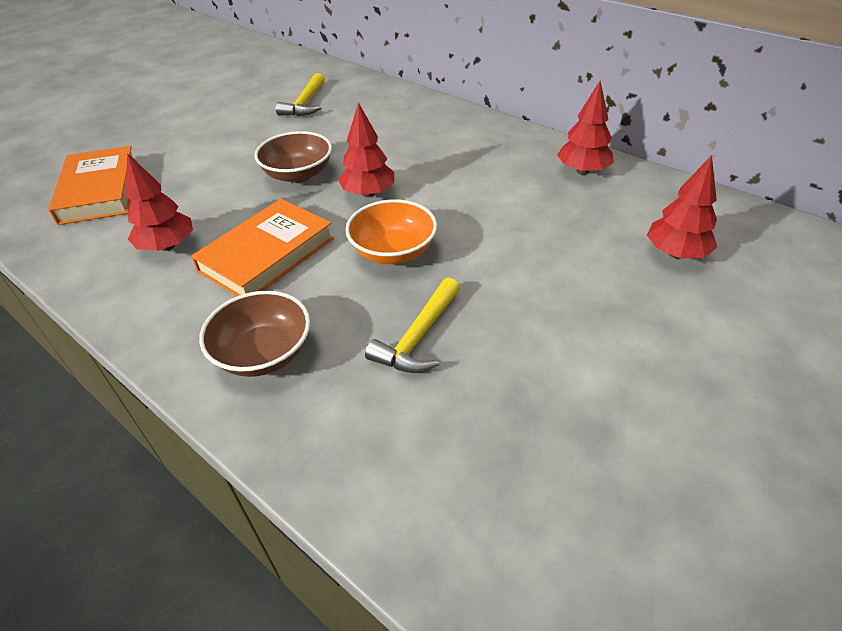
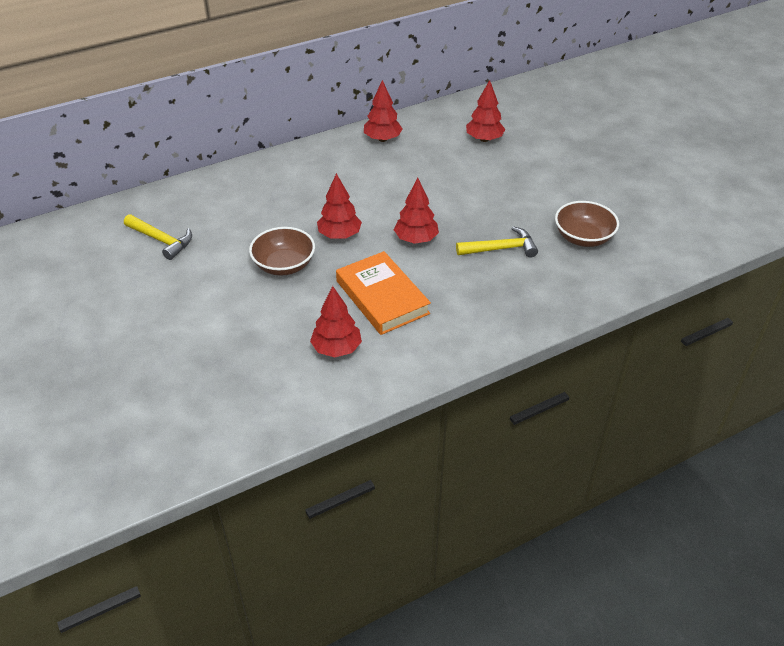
camera: 70 degrees left, 0 degrees up
(100, 191) = (215, 389): orange book -> none
(263, 353) = (483, 312): brown bowl -> brown bowl (583, 237)
(393, 251) = (416, 239): orange bowl -> red tree
(418, 337) = (501, 249): yellow hammer -> yellow hammer turned 60 degrees counterclockwise

